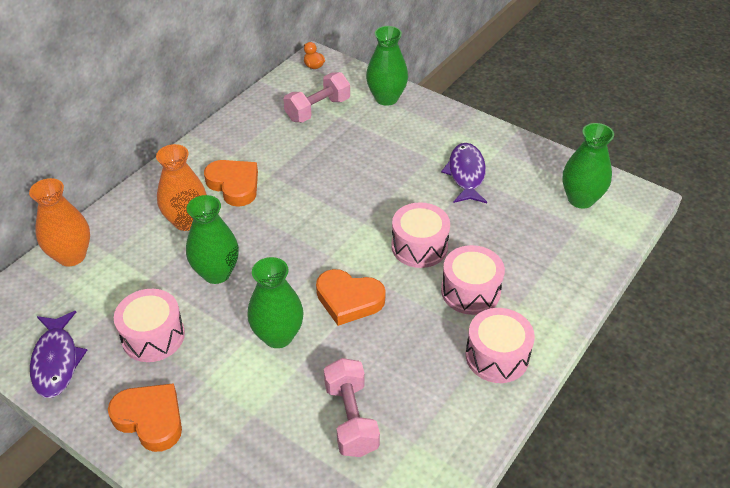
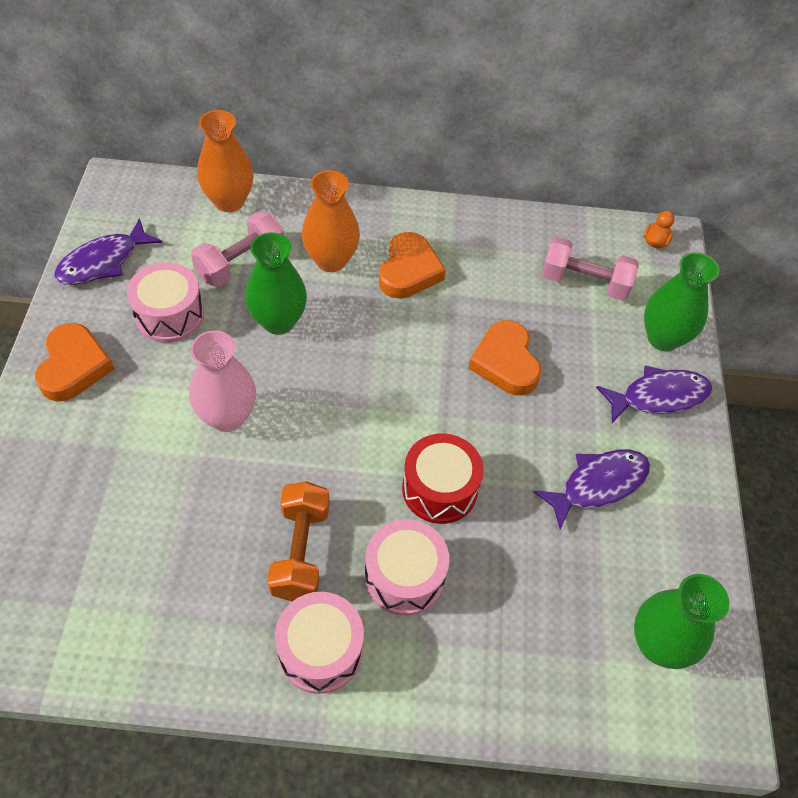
camera: 55 degrees right, 10 degrees up
(278, 336) = (227, 416): green vase -> pink vase
(349, 300) = (314, 456): orange heart -> orange heart (505, 362)
(351, 418) = (156, 537): pink dumbbell -> pink dumbbell (240, 263)
(418, 337) = (301, 551): none -> orange dumbbell
(419, 246) = (439, 489): pink drum -> red drum
(425, 120) = (659, 397): none -> purple fish

